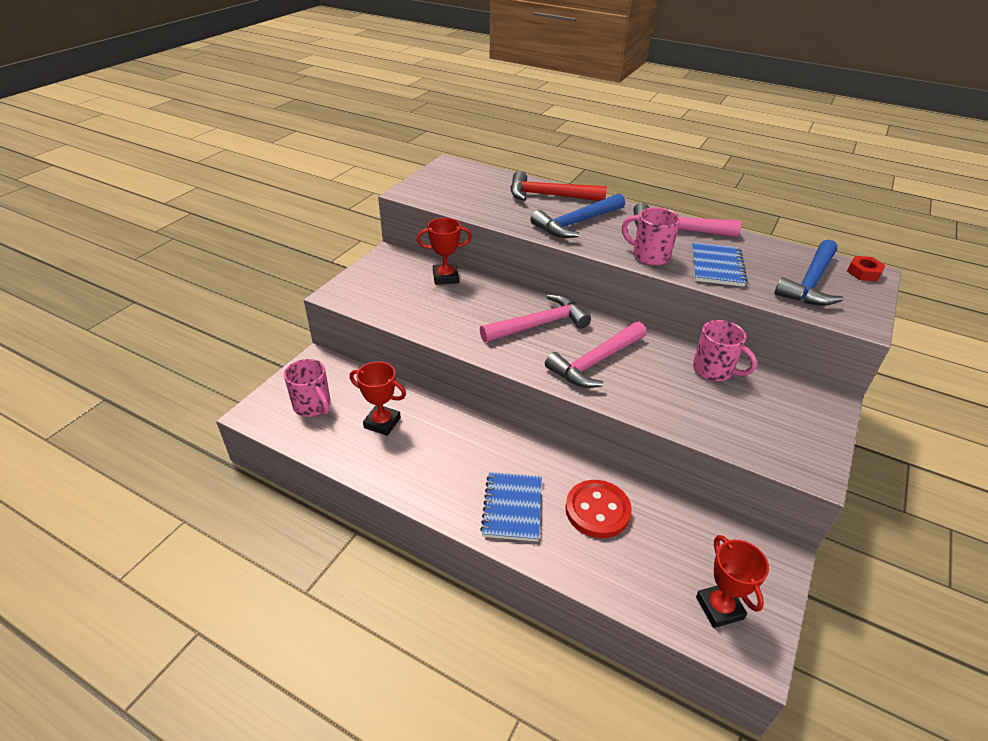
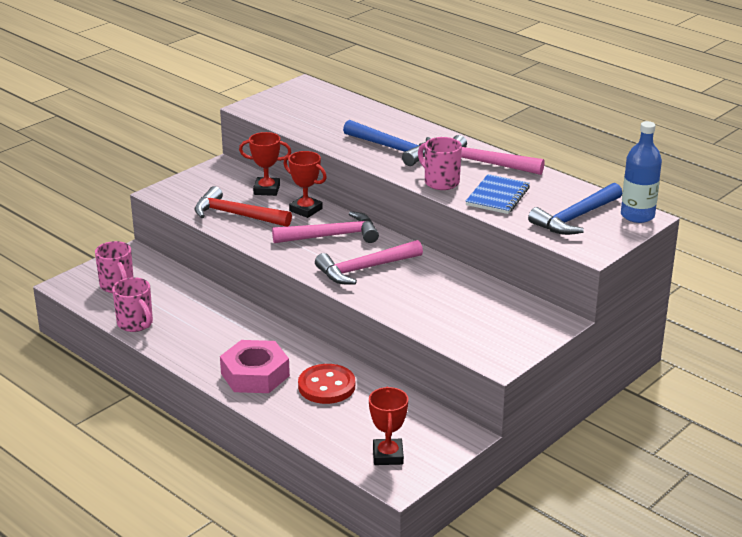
camera: 15 degrees right, 10 degrees down
(382, 423) = (172, 305): red trophy -> red trophy (306, 210)
(512, 508) = (255, 374): blue notebook -> pink nut
(549, 196) = (384, 122): red hammer -> red hammer (236, 215)
(576, 223) = (393, 149): blue hammer -> blue hammer turned 120 degrees counterclockwise
(714, 370) = (469, 287): pink mug -> pink mug (136, 324)
(864, 272) = (637, 215): red nut -> blue bottle

